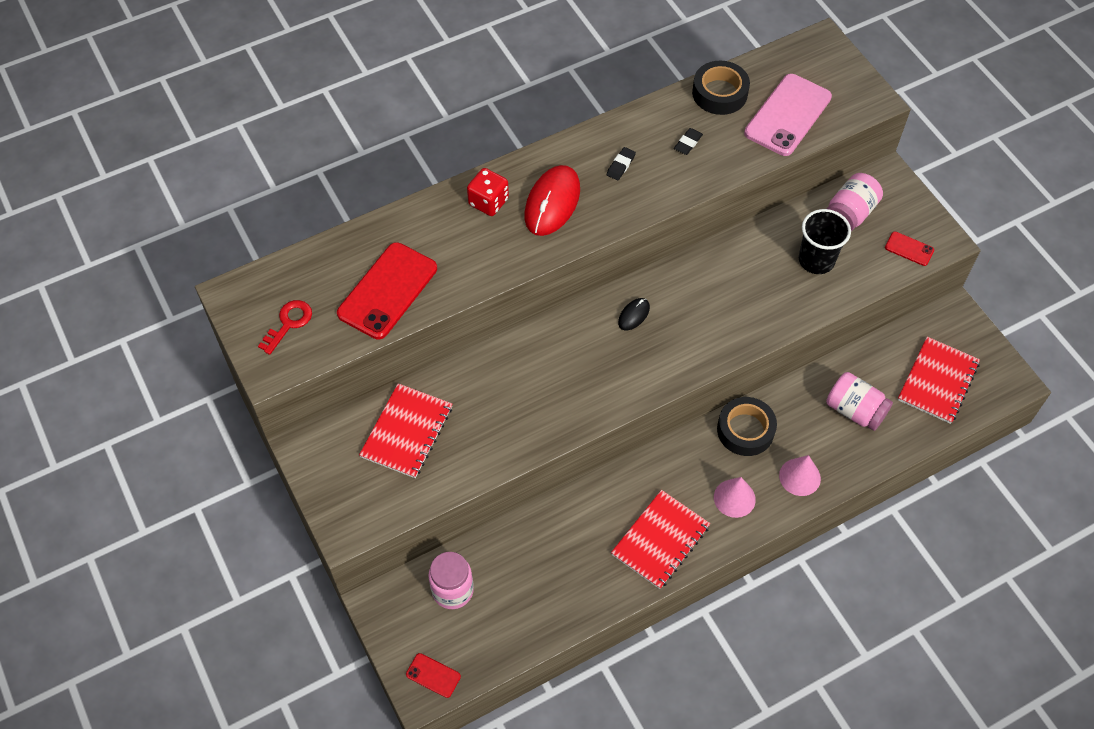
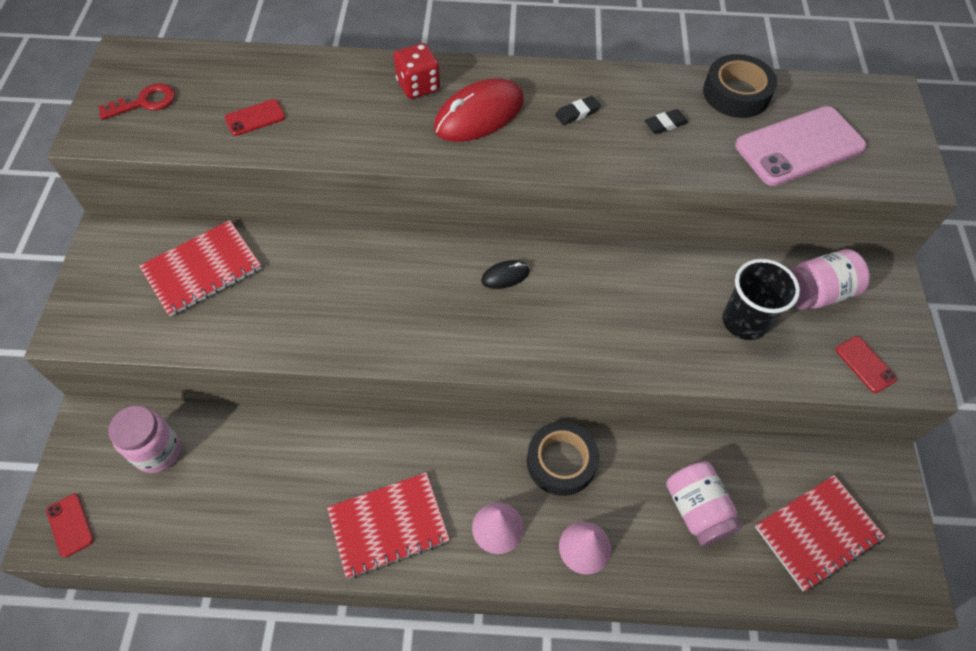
camera: 30 degrees right, 0 degrees up
(387, 291) = (255, 118): red phone -> red phone, size x0.47

